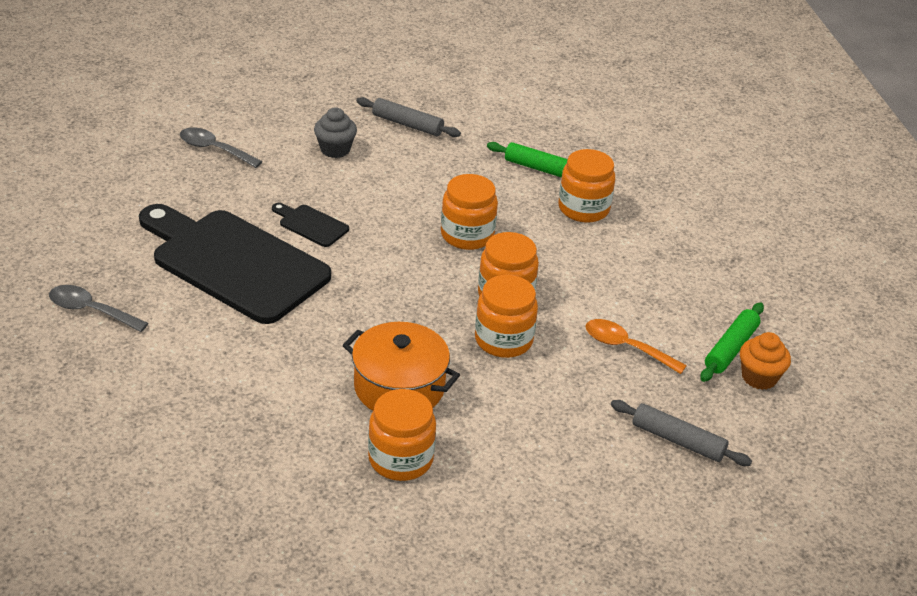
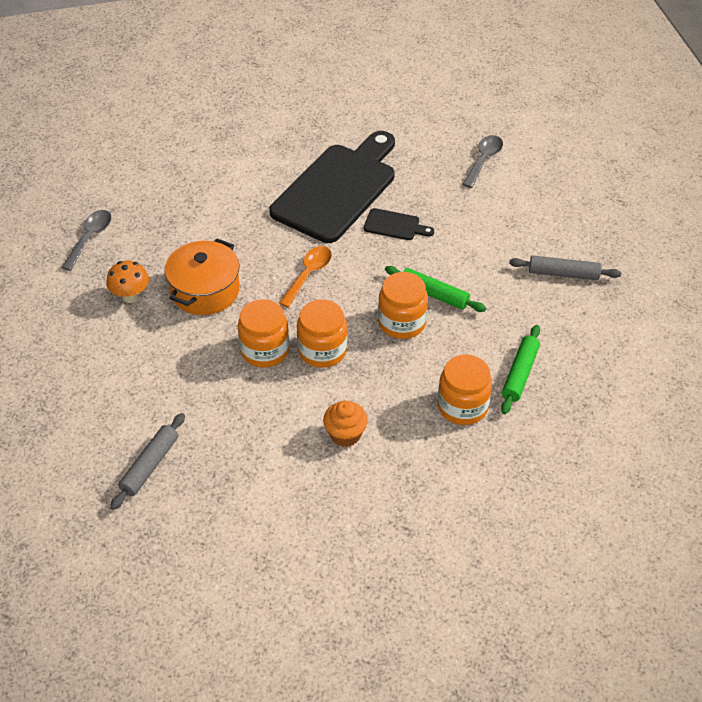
camera: 90 degrees right, 10 degrees up
(91, 310) = (273, 129): grey spoon -> grey spoon (90, 238)
(311, 225) = (394, 225): black cutting board -> black cutting board turned 75 degrees clockwise
(335, 149) = (506, 230): grey cupcake -> none
(400, 459) = (131, 296): orange jar -> orange mushroom
(407, 124) = (563, 273): grey rolling pin -> grey rolling pin turned 75 degrees clockwise
(626, 347) = (263, 434): orange spoon -> orange spoon (308, 274)
(731, 349) = (268, 514): green rolling pin -> green rolling pin (434, 294)
(759, 377) = (231, 534): orange cupcake -> orange cupcake (345, 434)

